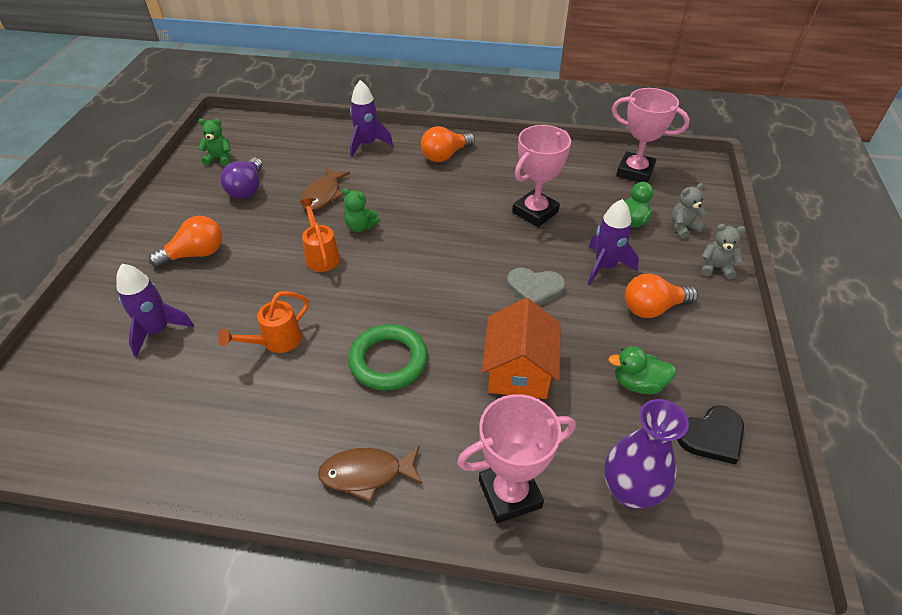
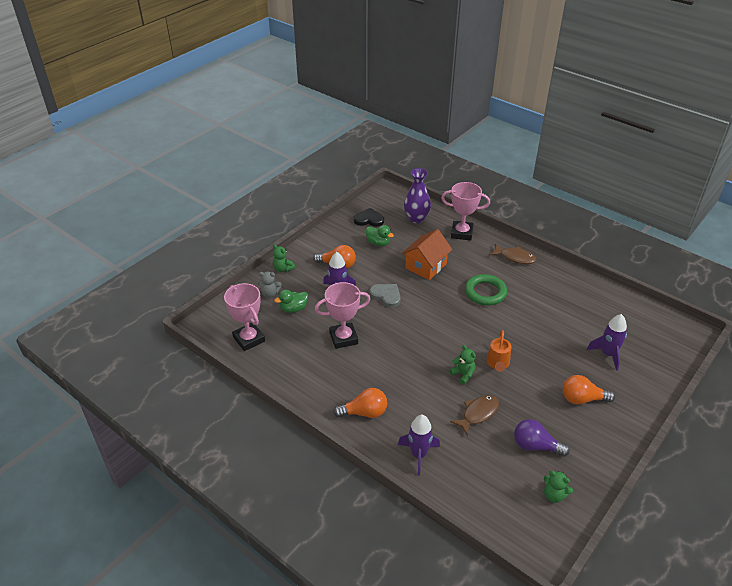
camera: 150 degrees left, 5 degrees down
(247, 189) = (535, 446): purple light bulb -> purple light bulb turned 105 degrees counterclockwise
(275, 342) = (541, 323): orange watering can -> none
(715, 268) = (283, 269): grey teddy bear -> green teddy bear

